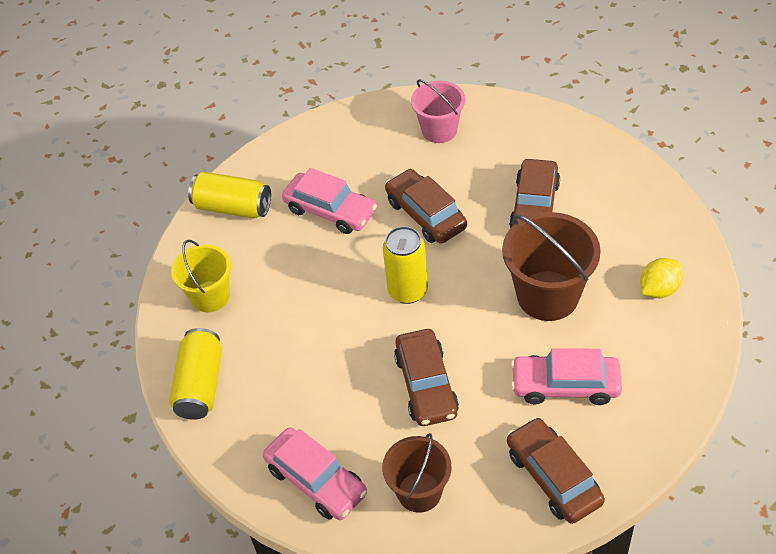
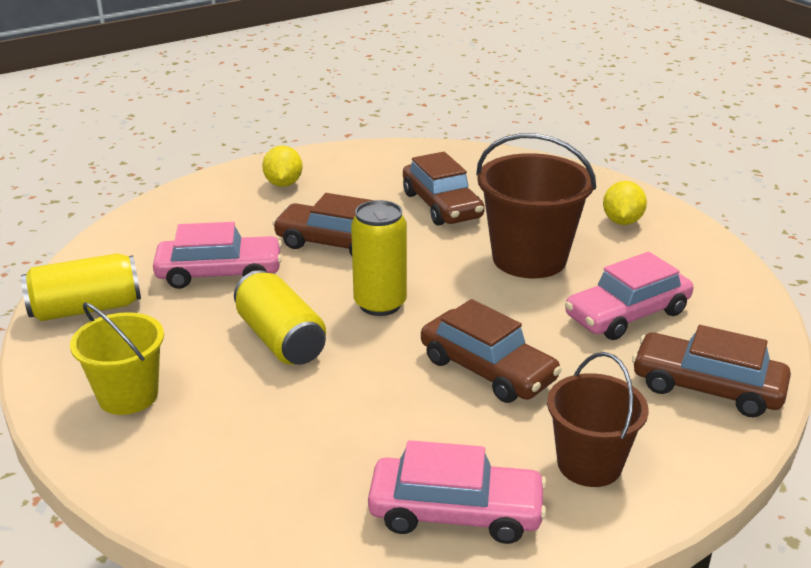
camera: 40 degrees left, 20 degrees down
(200, 385) = (195, 486): yellow can -> yellow can (281, 339)
(439, 130) = (283, 184): pink bucket -> yellow lemon

